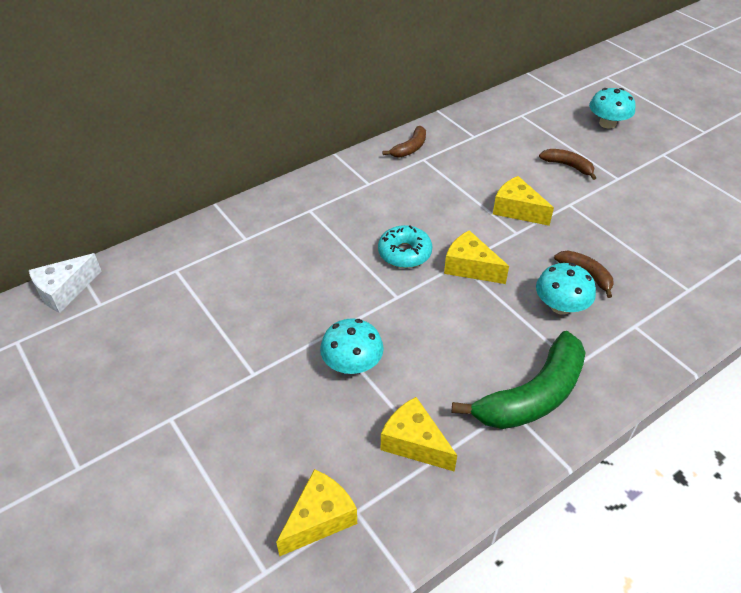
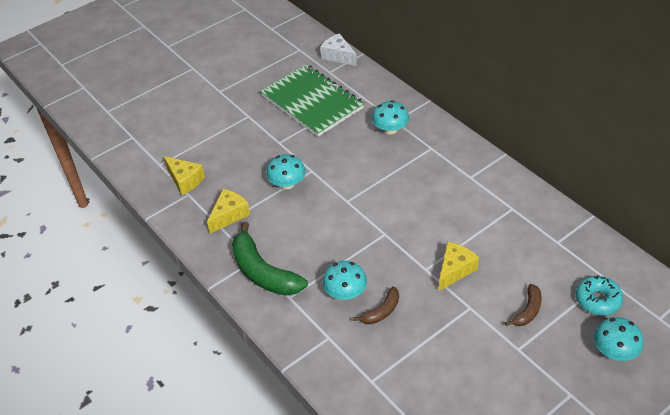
camera: 90 degrees right, 0 degrees up
(168, 328) = (312, 102): none -> green notebook
(262, 244) = (390, 129): none -> turquoise mushroom
(404, 253) = (391, 202): turquoise donut -> turquoise donut (598, 300)
(410, 148) = (525, 199): brown banana -> none
(470, 267) = (381, 240): yellow cheese -> none

